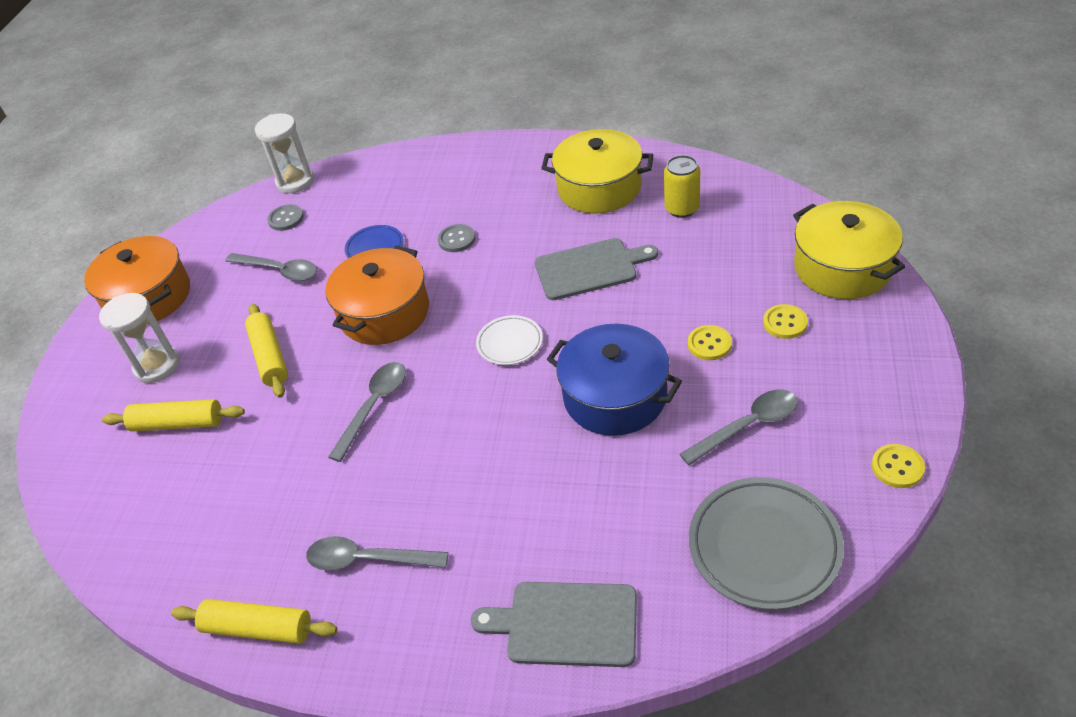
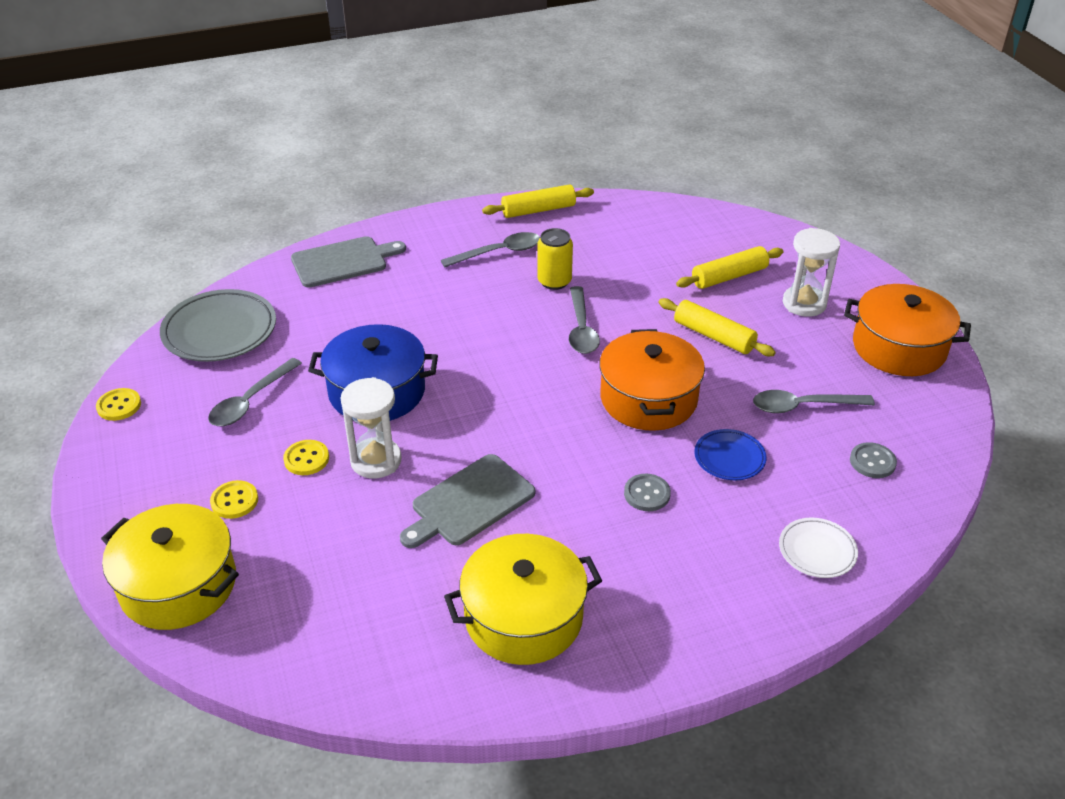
camera: 145 degrees right, 5 degrees down
(295, 181) = (927, 512): white hourglass -> white hourglass (376, 461)
(510, 343) = (502, 407): white plate -> white plate (817, 551)
(682, 208) = (398, 615): yellow can -> yellow can (554, 281)

